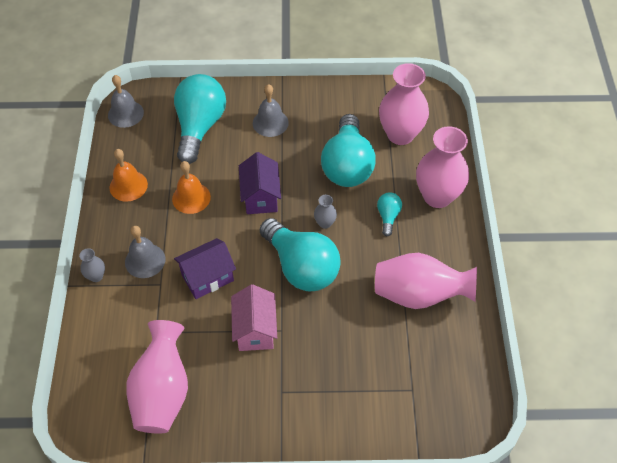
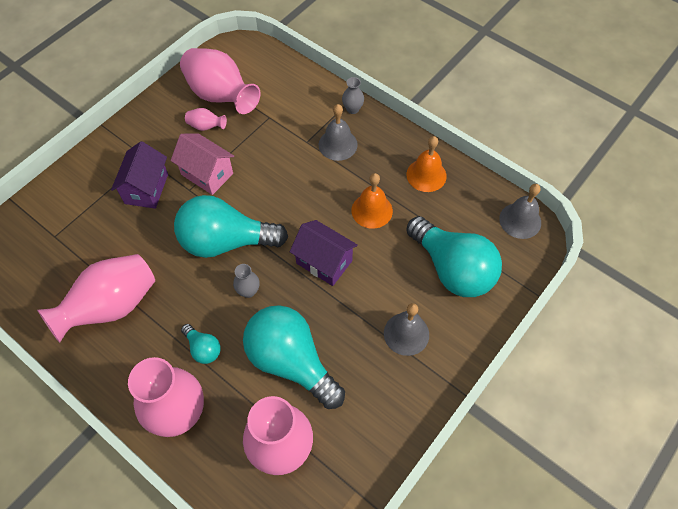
camera: 130 degrees right, 5 degrees up
(207, 277) = (282, 173): purple house -> purple house (146, 189)
(208, 373) = (206, 126): none -> pink vase

